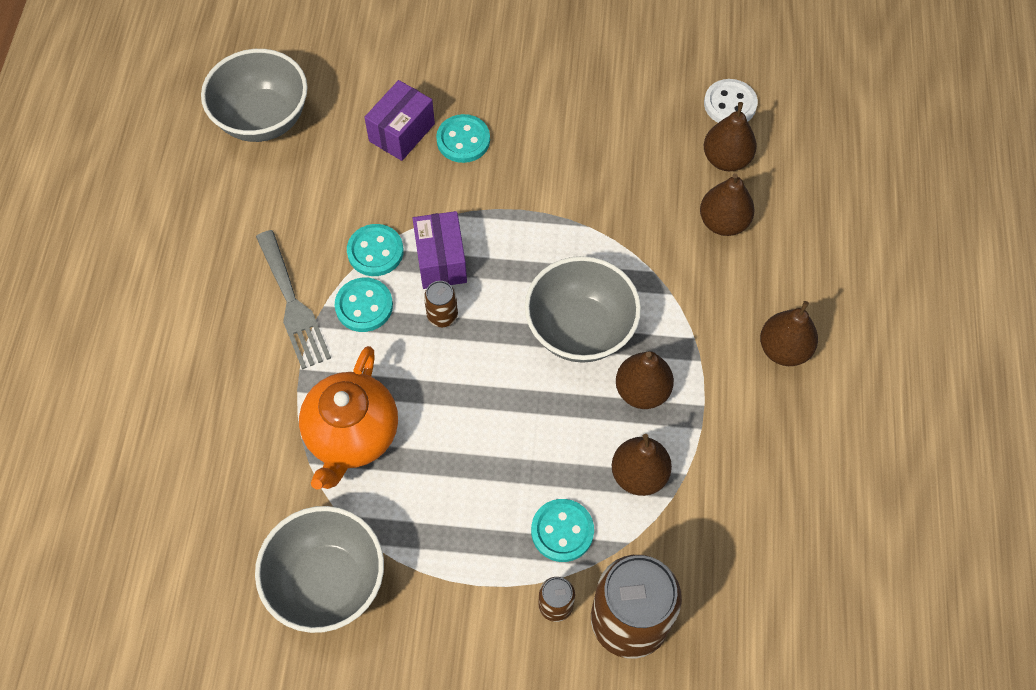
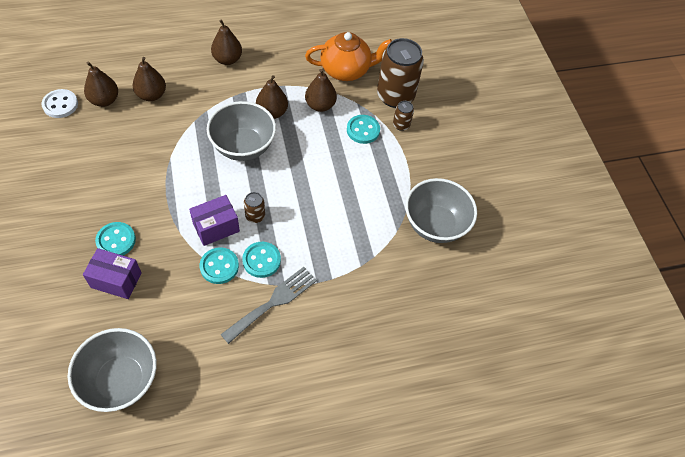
camera: 115 degrees left, 5 degrees down
(352, 435) = (349, 239): orange teapot -> orange teapot (346, 70)

